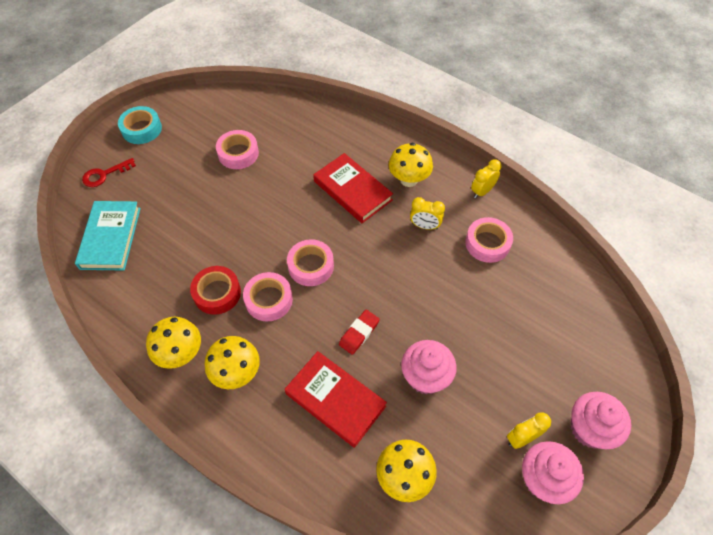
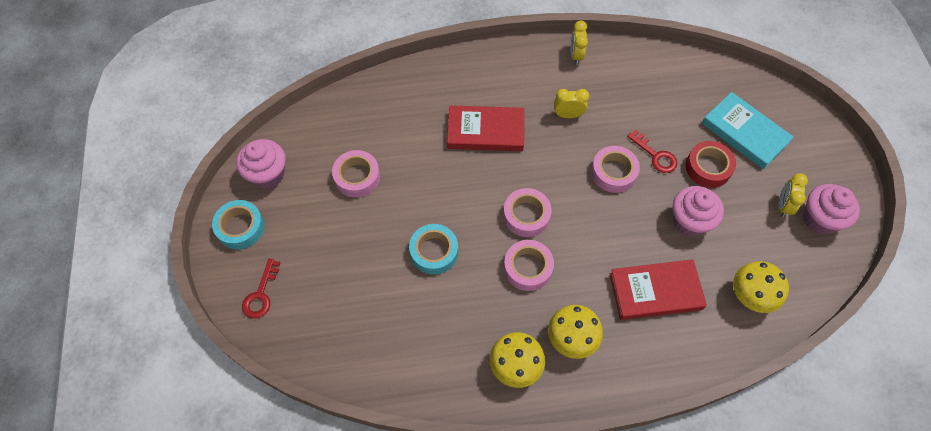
camera: 45 degrees left, 5 degrees up
(110, 238) = (341, 338): turquoise book -> turquoise book (744, 133)
(217, 293) = (484, 299): red tape -> red tape (708, 167)
(225, 236) = (434, 252): none -> turquoise tape
(359, 333) = (616, 232): red eraser -> none
(409, 180) = (516, 88): yellow mushroom -> none
(424, 226) = (568, 115): yellow clock -> yellow clock turned 150 degrees counterclockwise
(457, 308) = (655, 155): none -> red key
(487, 243) = (622, 92): pink tape -> pink tape (613, 172)
(589, 429) = (810, 163): pink cupcake -> pink cupcake (267, 174)

